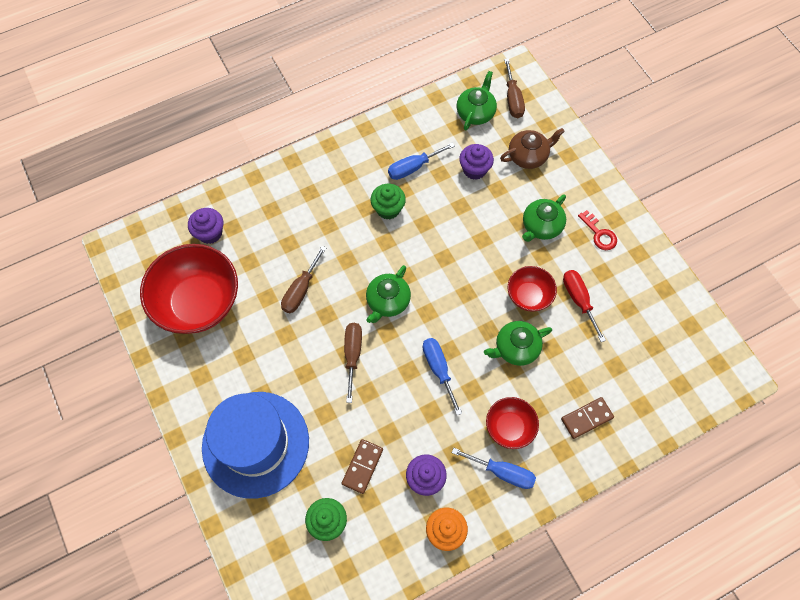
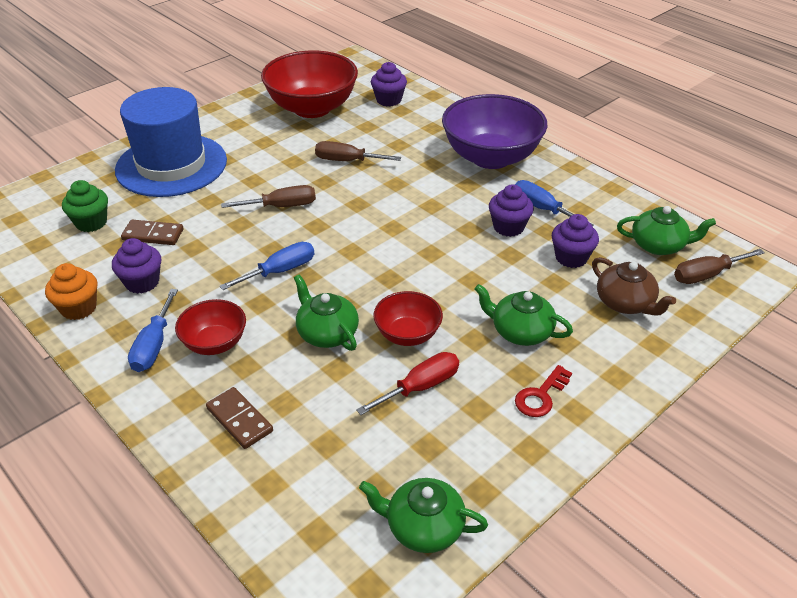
camera: 75 degrees right, 25 degrees down
(333, 179) = (491, 157): none -> purple bowl
(387, 301) = (355, 219): green teapot -> green teapot (423, 527)
(388, 209) = (475, 200): green cupcake -> none
(429, 197) = (508, 227): none -> purple cupcake

